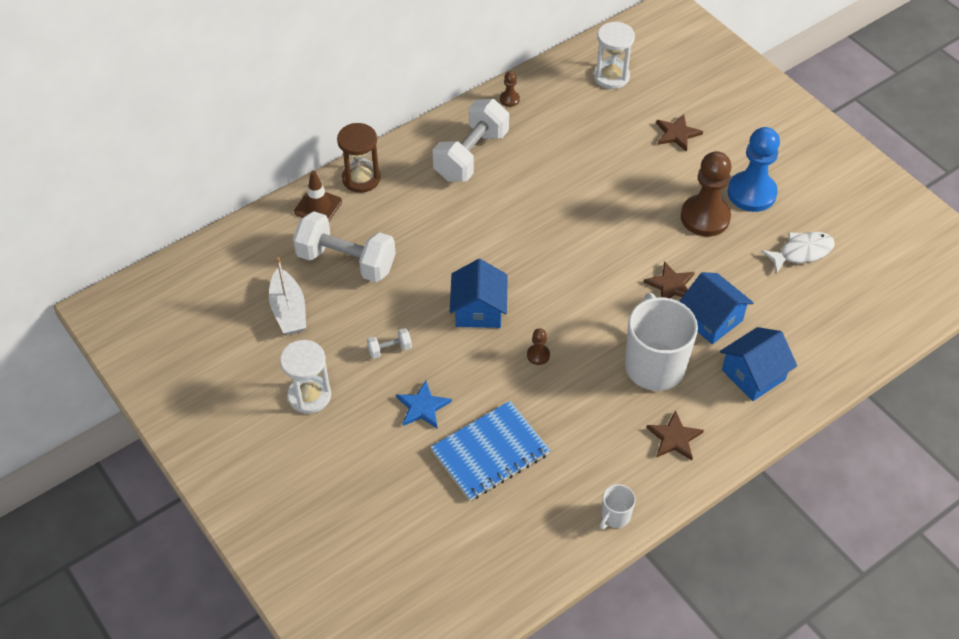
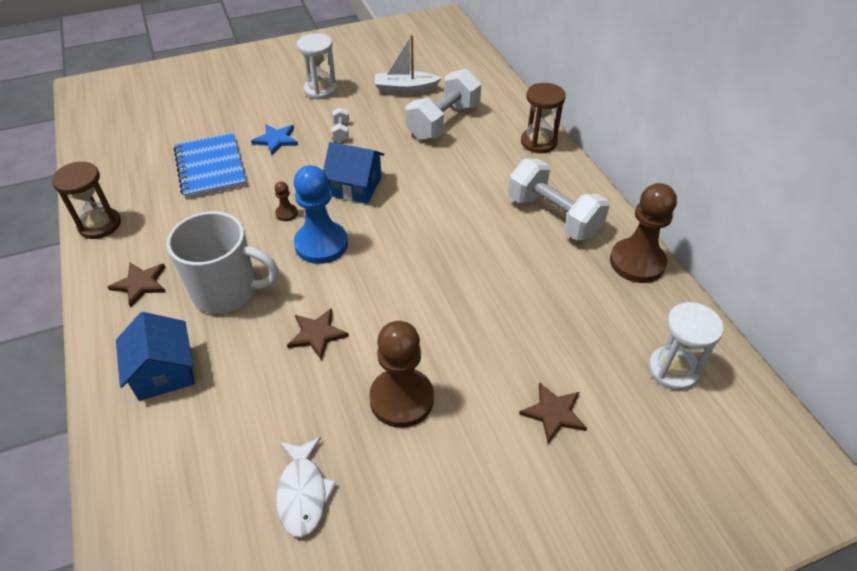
camera: 105 degrees right, 5 degrees down
(318, 207) = (511, 115): brown traffic cone -> none
(509, 99) = (637, 262): brown pawn -> brown pawn, size x2.31
(615, 516) = (100, 225): white mug -> brown hourglass
(712, 319) = (253, 357): blue house -> none
(751, 193) = (424, 468): blue pawn -> blue pawn (321, 244)

